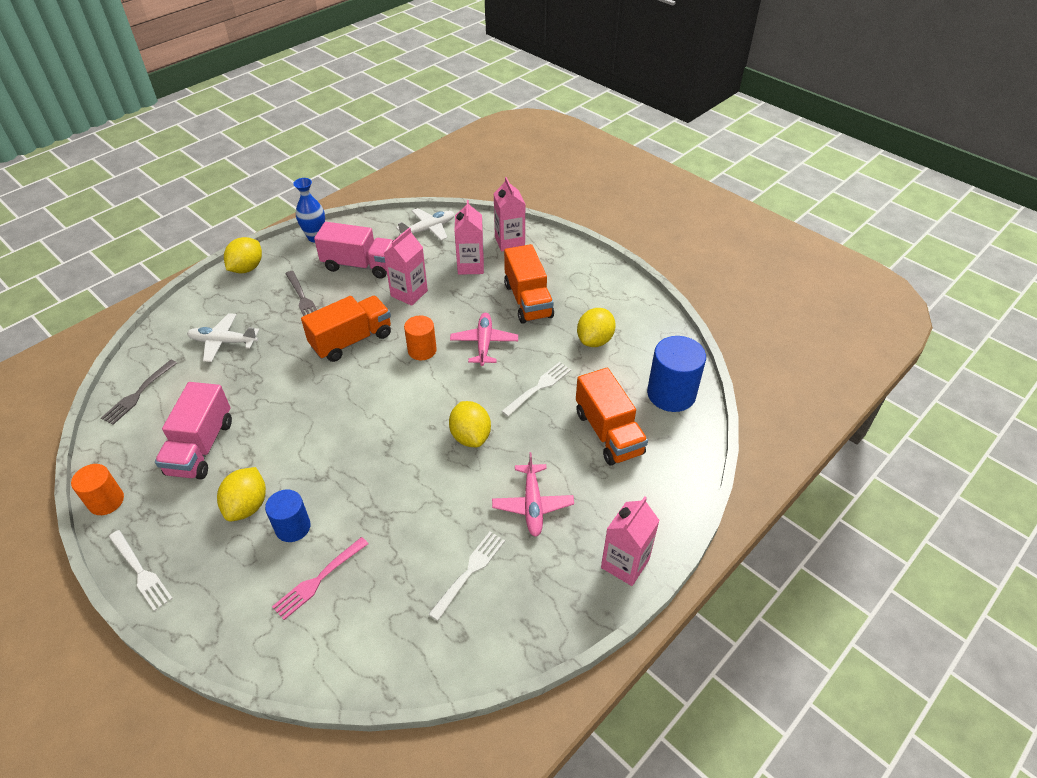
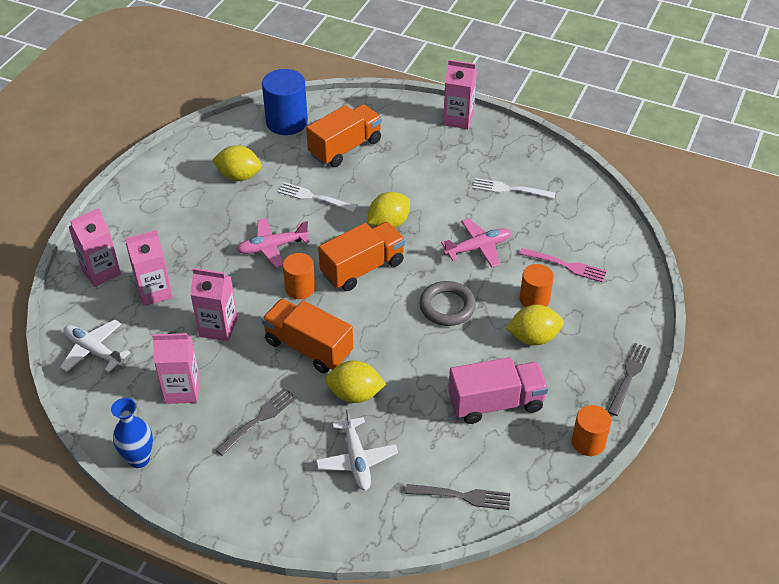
camera: 110 degrees left, 0 degrees up
(140, 572) = (629, 376): white fork -> grey fork
(247, 268) = (223, 504): yellow lemon -> yellow lemon (355, 394)
(293, 527) = (534, 299): blue cylinder -> orange cylinder
(332, 449) = (447, 307): none -> grey ring
(360, 265) = (182, 390): pink truck -> pink carton
(528, 300) = (198, 233): orange truck -> orange truck (362, 268)
(532, 505) = (436, 172): pink plane -> pink plane (478, 248)

